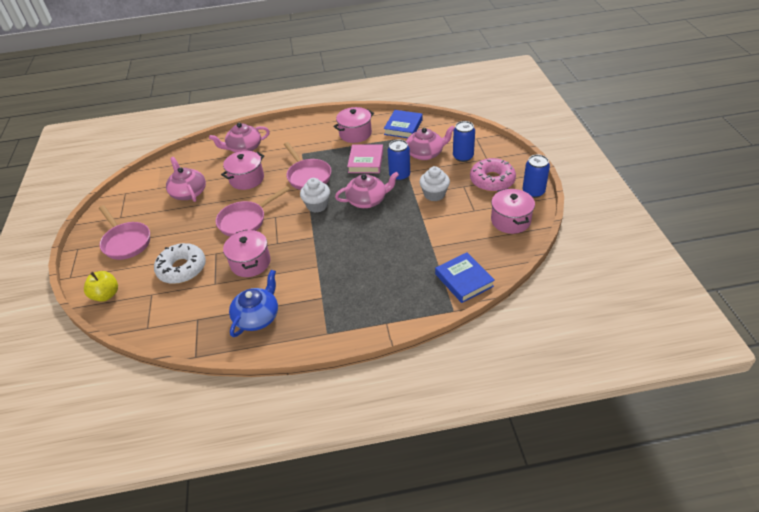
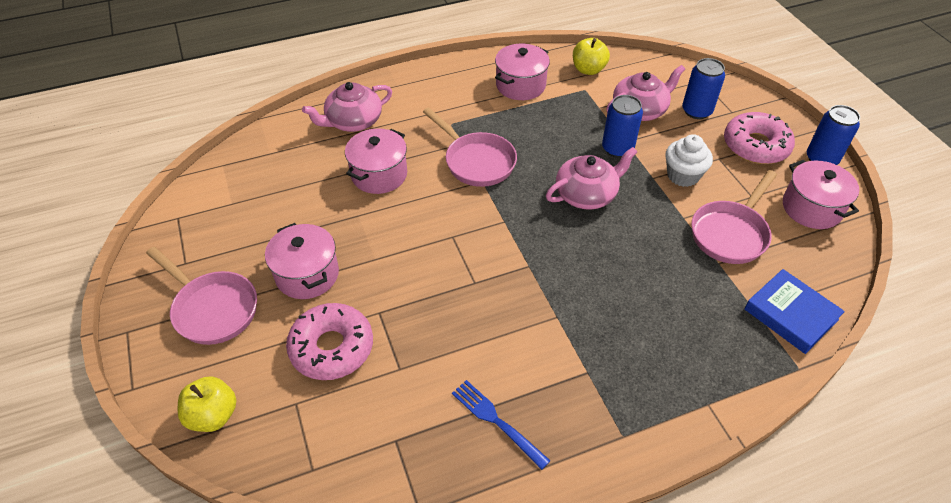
camera: 15 degrees left, 5 degrees up
(182, 268) = (332, 348): white donut -> pink donut
(188, 192) = (290, 206): pink teapot -> none
(245, 221) = (406, 248): pink pan -> pink pan (730, 233)
(250, 263) = (445, 323): pink pot -> pink pot (307, 274)
(257, 317) = (497, 421): blue teapot -> blue fork
(317, 205) = (512, 210): white cupcake -> none
(366, 161) = (556, 130): pink book -> none
(403, 127) = (588, 69): blue book -> yellow apple

